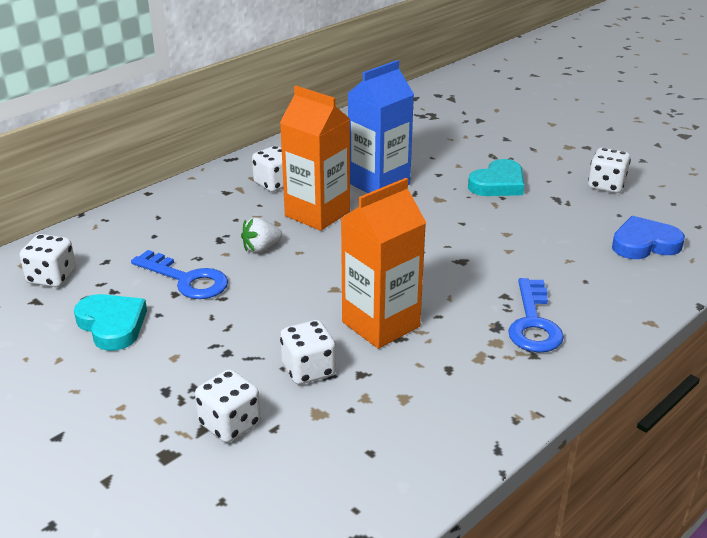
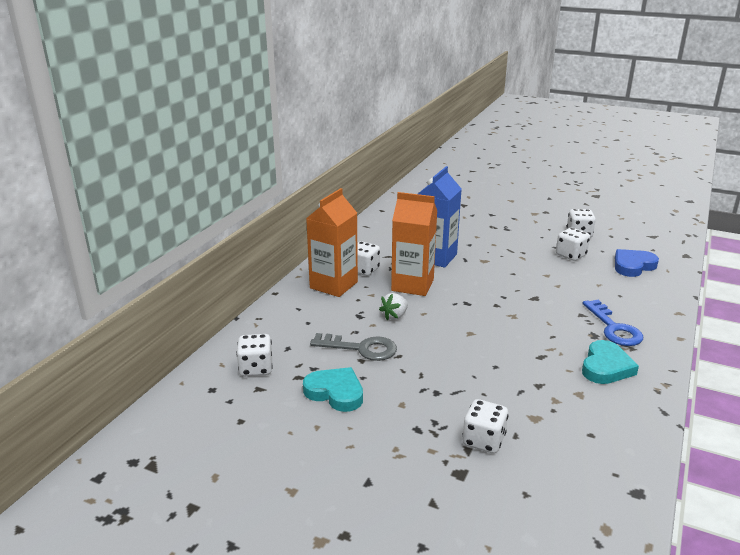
camera: 20 degrees left, 5 degrees down
(187, 279) = (361, 348): blue key -> grey key
(308, 370) = (502, 391): white dice -> white dice (571, 255)
(381, 324) = (521, 350): orange carton -> orange carton (333, 285)
(498, 184) = (513, 244): turquoise heart -> turquoise heart (606, 367)

